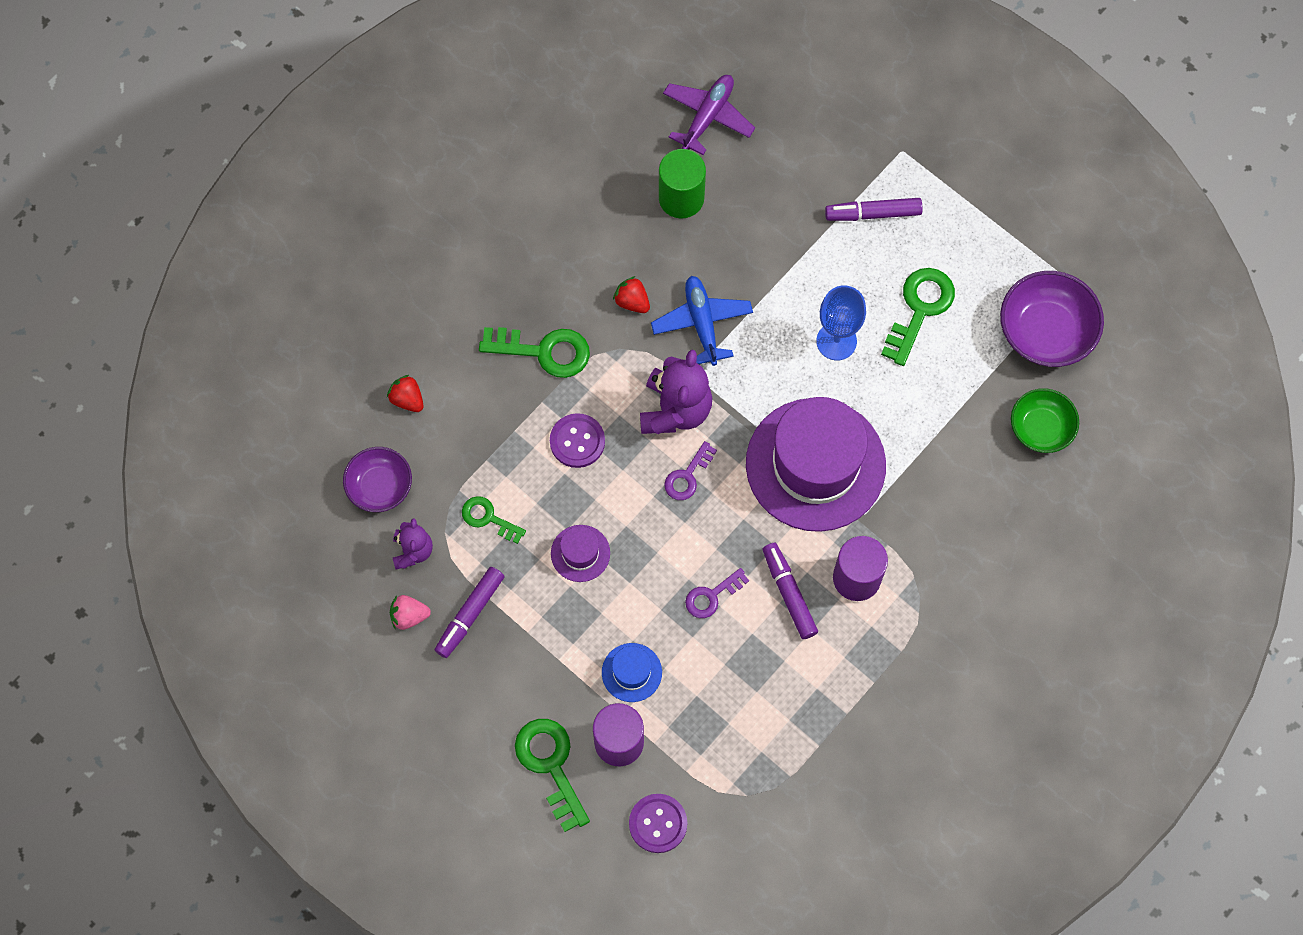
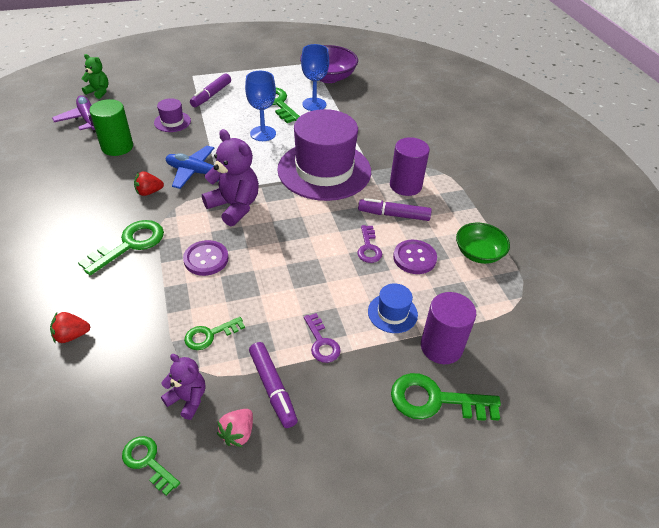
camera: 60 degrees left, 25 degrees down
(341, 564) = (148, 461): none -> green key
(380, 486) = (114, 392): purple bowl -> none
(580, 553) = (283, 297): purple hat -> purple hat (172, 122)
(658, 823) = (519, 356): purple button -> purple button (414, 258)
(687, 476) = (281, 221): purple key -> purple key (321, 342)
(770, 73) = (99, 92): none -> green teddy bear
(956, 358) = (314, 104): none -> blue goblet
(1041, 428) = (375, 97): green bowl -> green bowl (478, 253)

